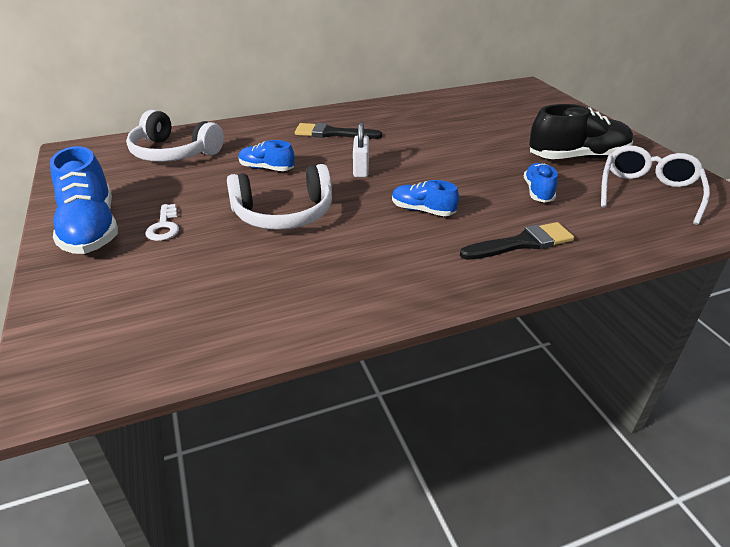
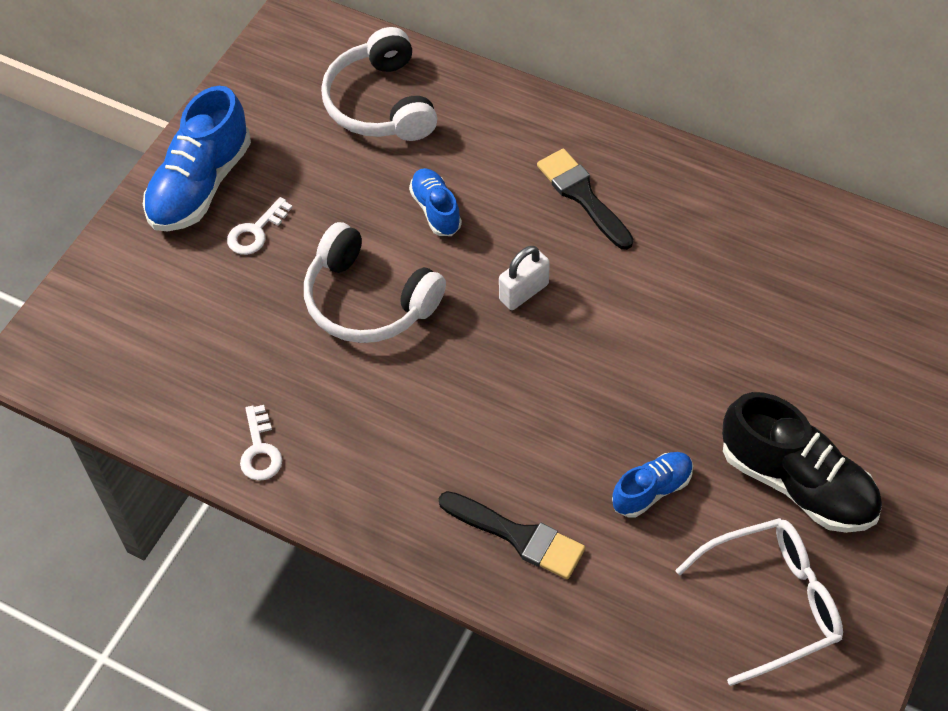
camera: 50 degrees right, 20 degrees up
(322, 309) = (260, 450): none -> white key
(423, 210) = (494, 410): blue shoe -> none

